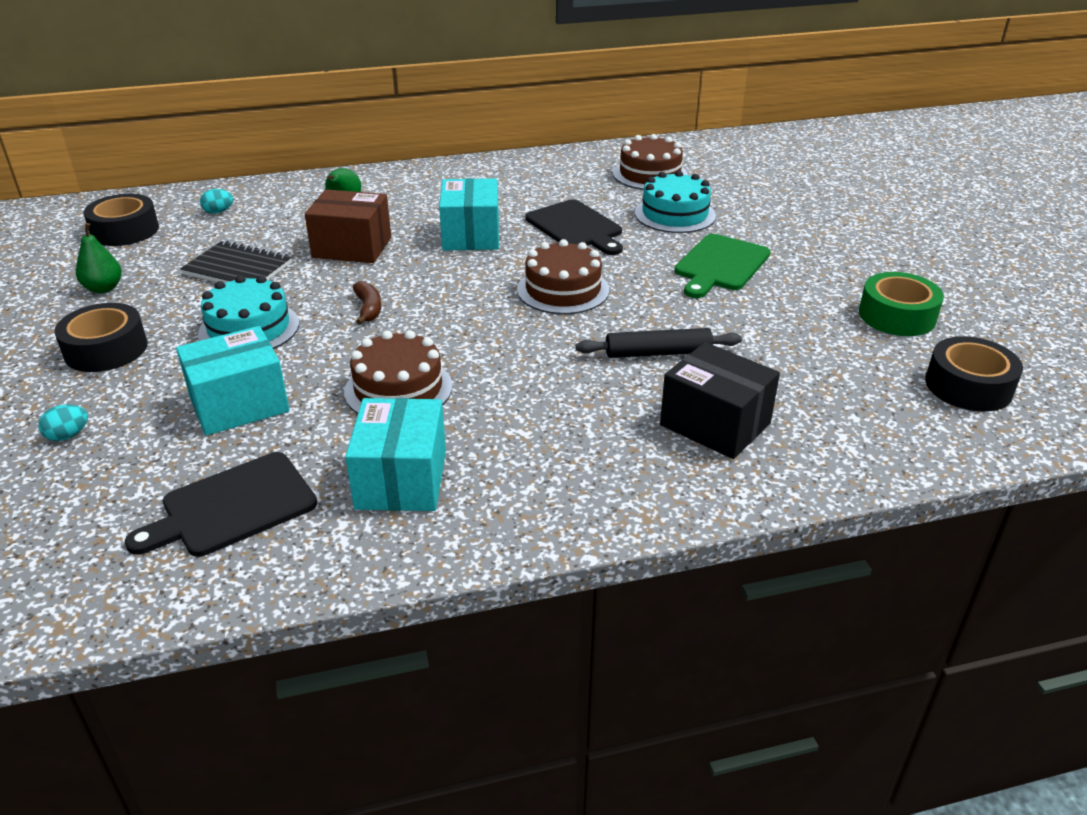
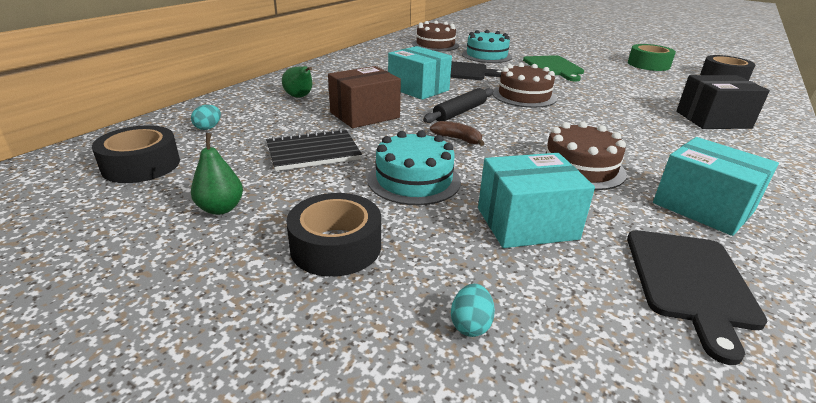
camera: 45 degrees left, 5 degrees down
(239, 404) = (526, 223): turquoise box -> turquoise box turned 60 degrees clockwise
(658, 353) = (625, 104): black rolling pin -> black rolling pin (460, 112)

